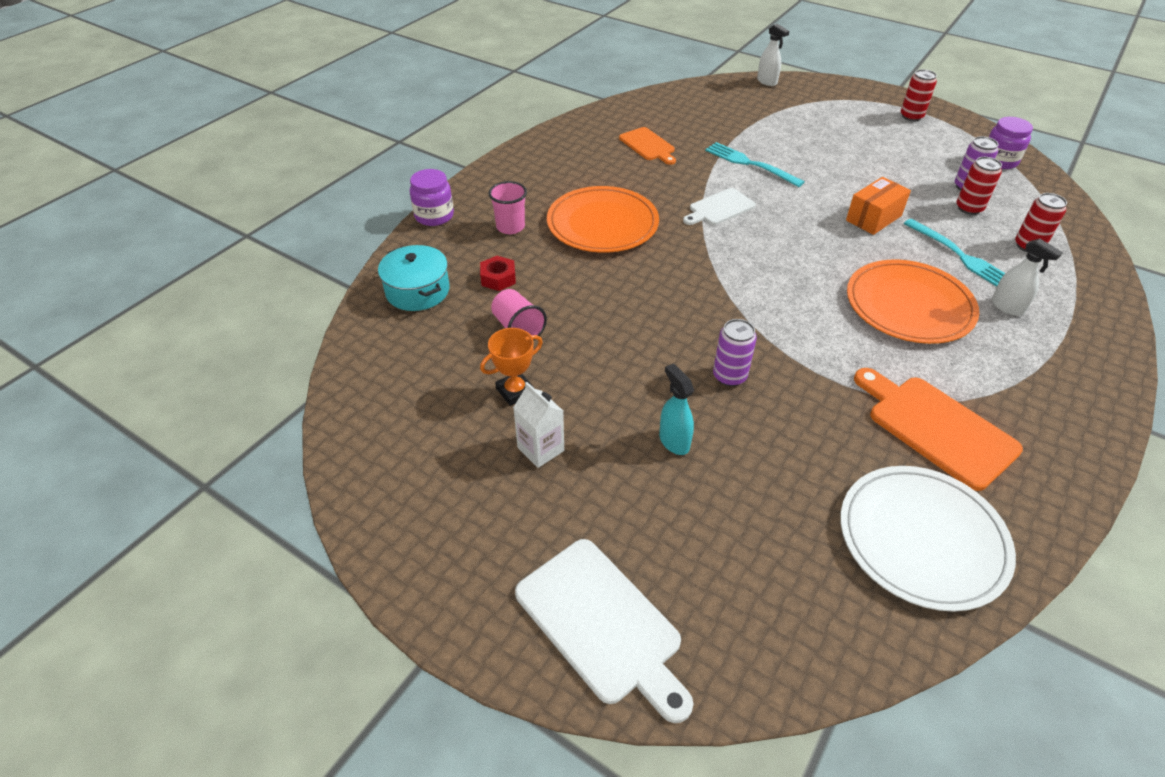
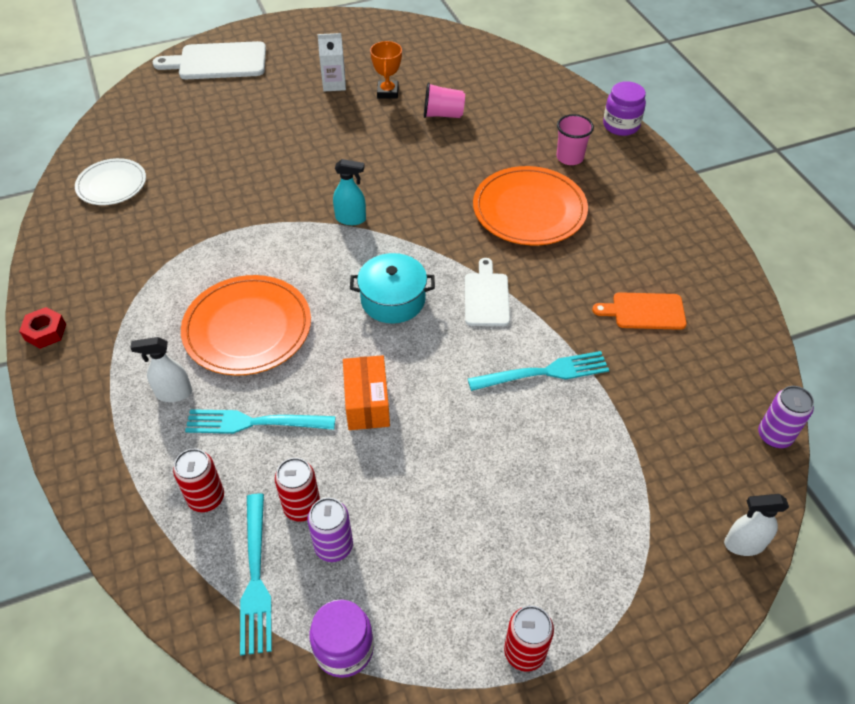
camera: 125 degrees right, 5 degrees up
(417, 291) = (527, 88): turquoise pot -> turquoise pot (393, 300)
(498, 278) = (507, 127): red nut -> red nut (45, 332)
(674, 441) = (281, 132): turquoise spray bottle -> turquoise spray bottle (351, 219)
(729, 376) = (298, 182): purple can -> purple can (774, 436)
(922, 539) = (111, 184): white plate -> white plate, size x0.62
(936, 427) = (150, 248): orange cutting board -> none
(1025, 203) = (256, 577): none -> turquoise fork

